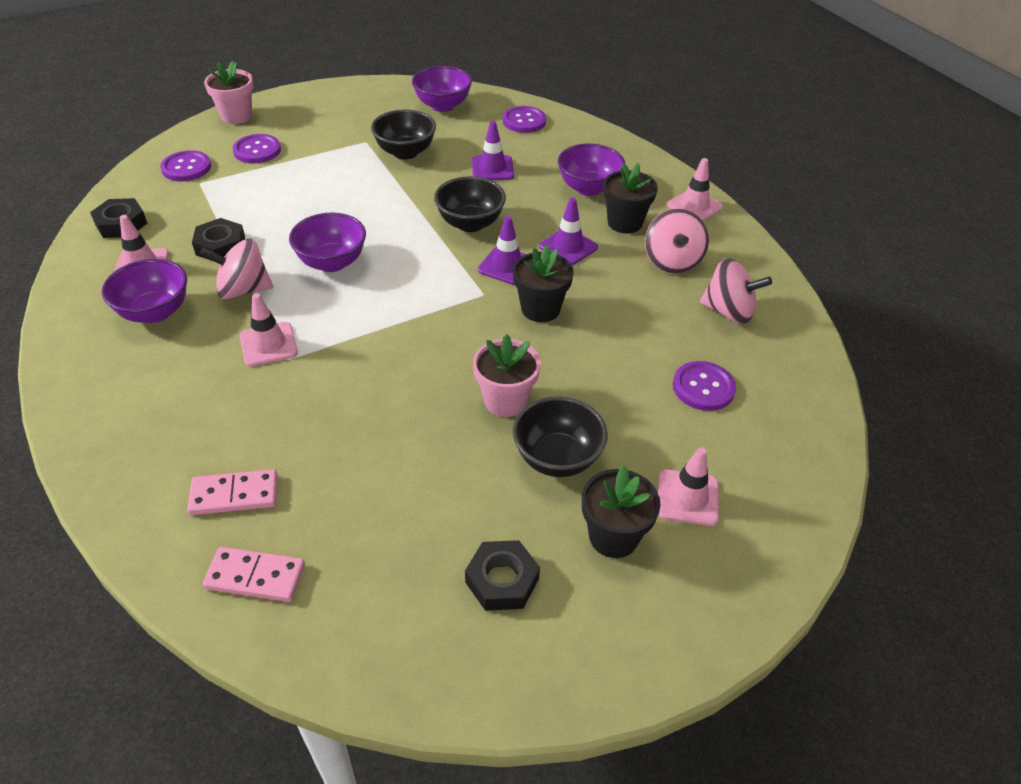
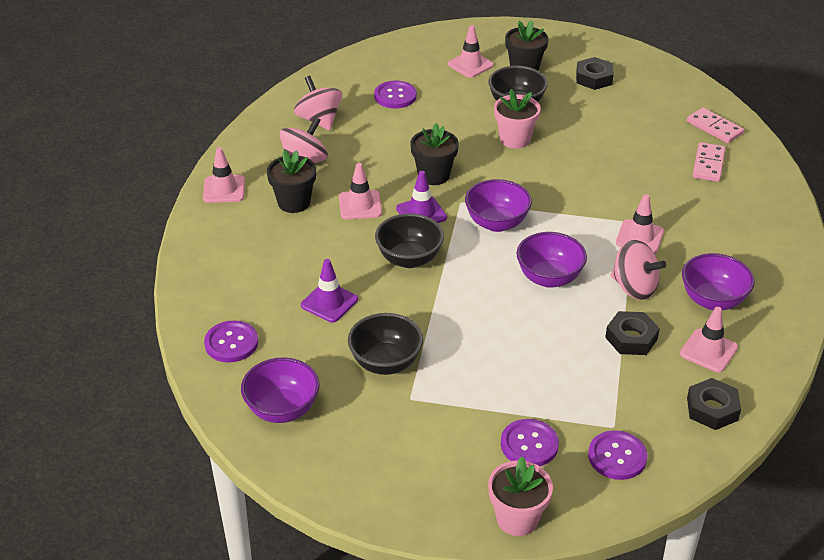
camera: 140 degrees left, 5 degrees down
(234, 495) = (708, 164): pink domino -> pink domino turned 75 degrees clockwise
(568, 247) = (360, 205): purple traffic cone -> pink traffic cone
(588, 188) = (277, 243): purple bowl -> purple bowl (496, 223)

